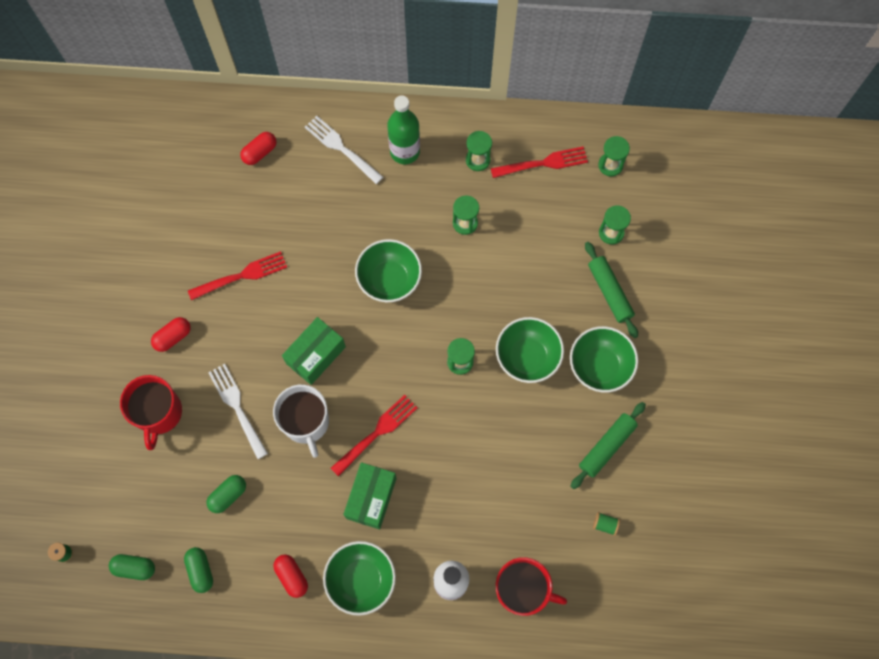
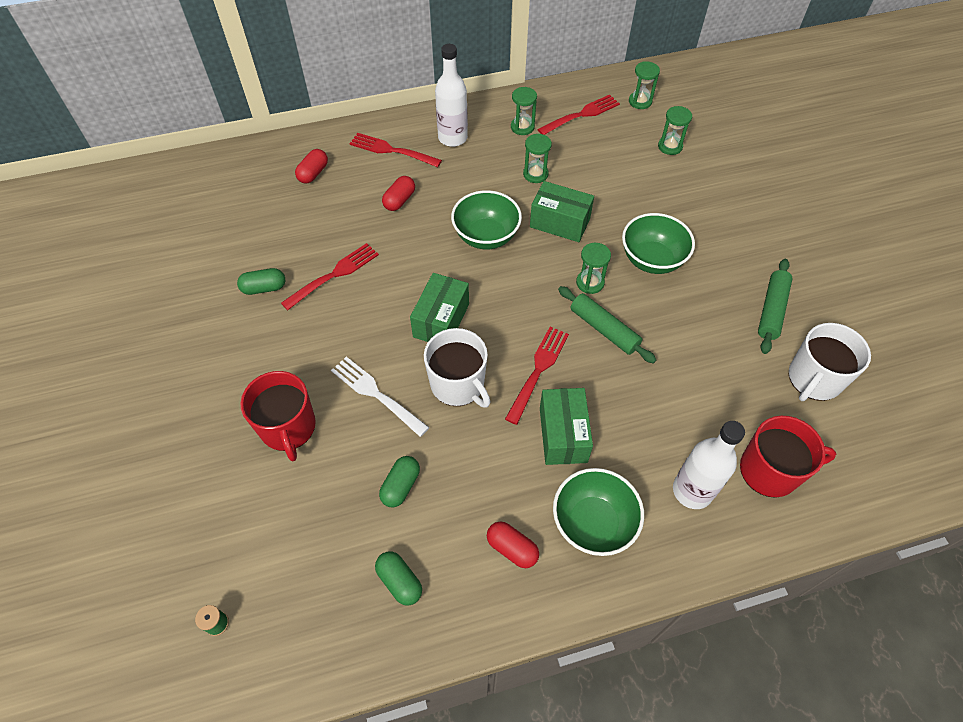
camera: 20 degrees left, 15 degrees down
(134, 568) = (315, 608): green capsule -> green capsule (264, 288)
(173, 337) = (279, 350): red capsule -> red capsule (399, 200)
(342, 148) = (392, 150): white fork -> red fork
(405, 151) = (452, 138): green bottle -> white bottle
(463, 287) = (560, 222): none -> green box
(599, 366) = (723, 247): green bowl -> none
(605, 524) = (814, 379): green spool -> white mug
(610, 292) = (696, 189): green rolling pin -> green rolling pin (604, 329)

